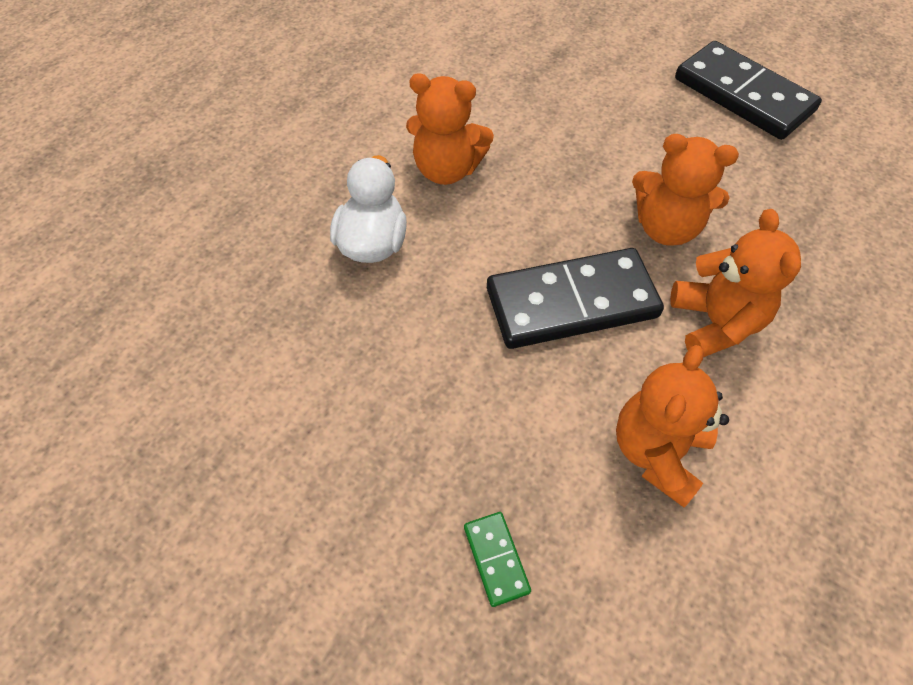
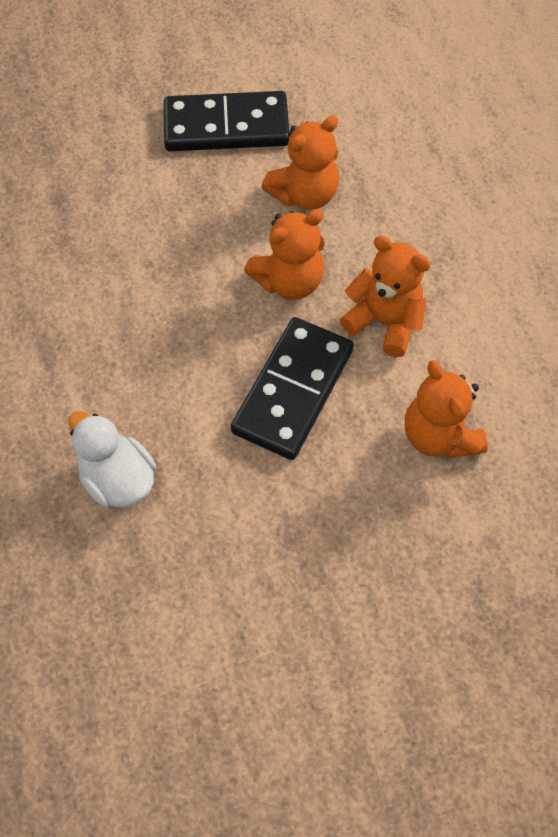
camera: 50 degrees left, 5 degrees up
(447, 169) = (97, 374): orange teddy bear -> orange teddy bear (304, 194)
(496, 559) = (428, 585): green domino -> none

